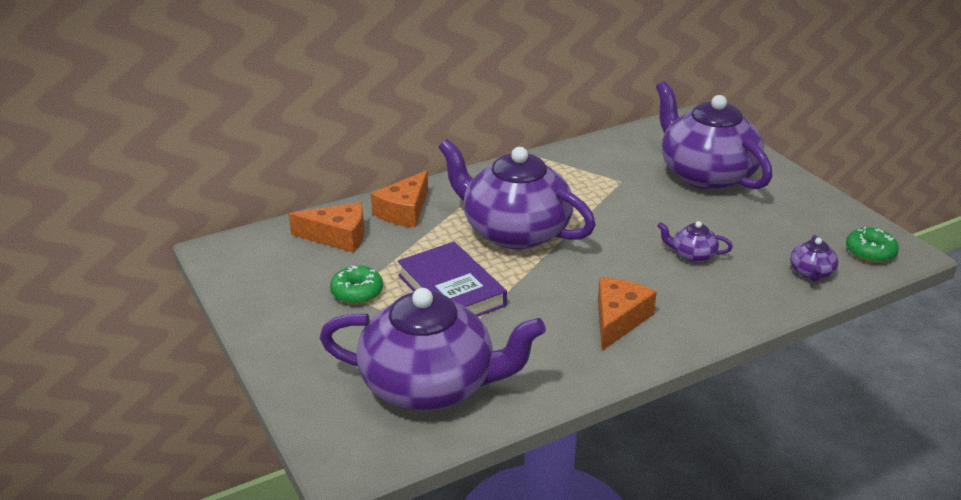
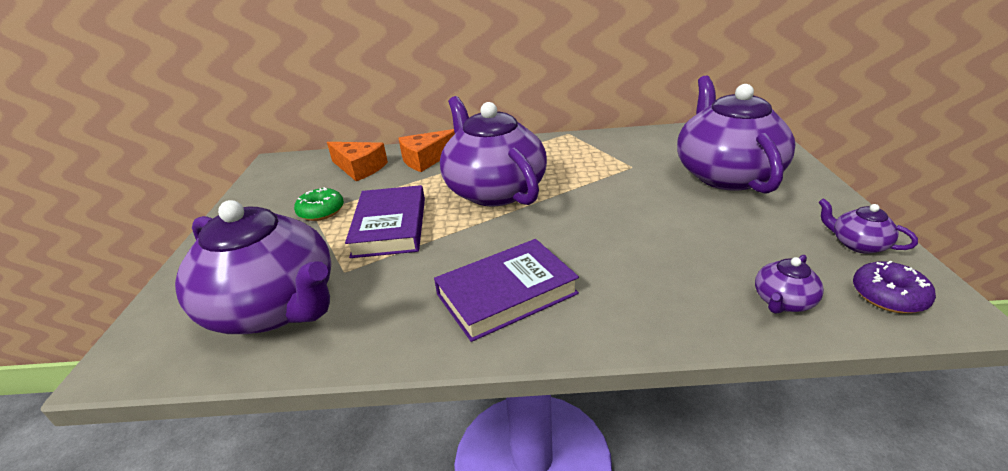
camera: 30 degrees right, 0 degrees up
(618, 319) = (506, 294): orange cheese -> purple book
(692, 255) = (646, 247): purple teapot -> purple teapot (857, 244)
(870, 252) = (888, 296): green donut -> purple donut

